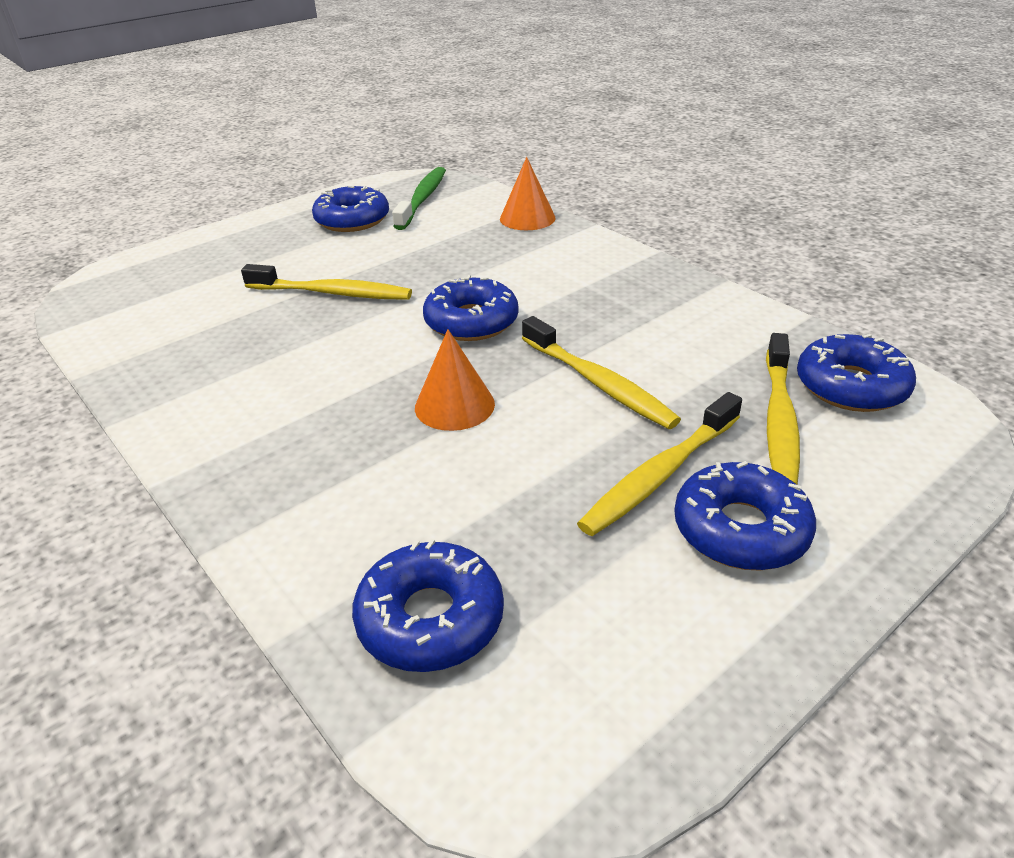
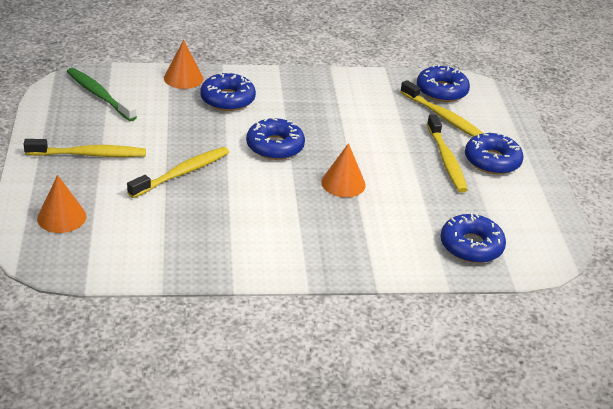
camera: 60 degrees left, 0 degrees up
(173, 270) = (61, 217): none -> orange cone
(352, 220) = (90, 129): blue donut -> blue donut (227, 99)
(598, 383) = (371, 141): yellow toothbrush -> yellow toothbrush (89, 154)

